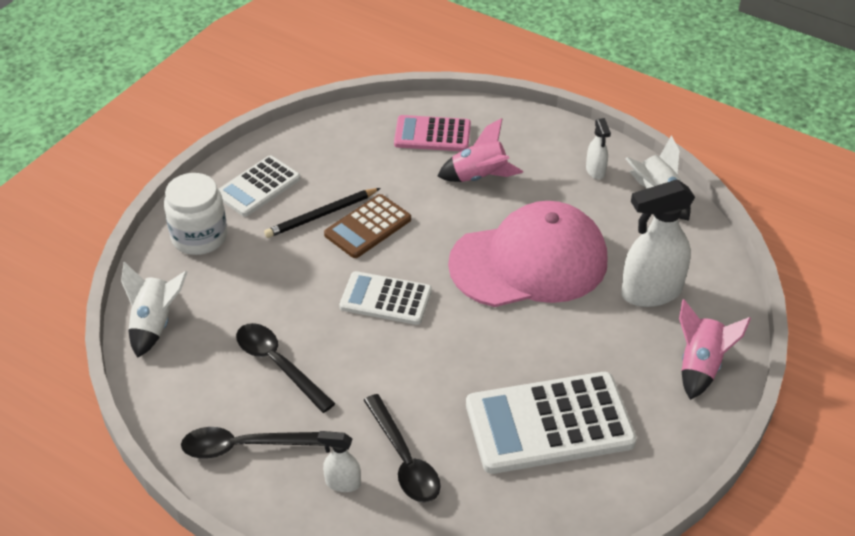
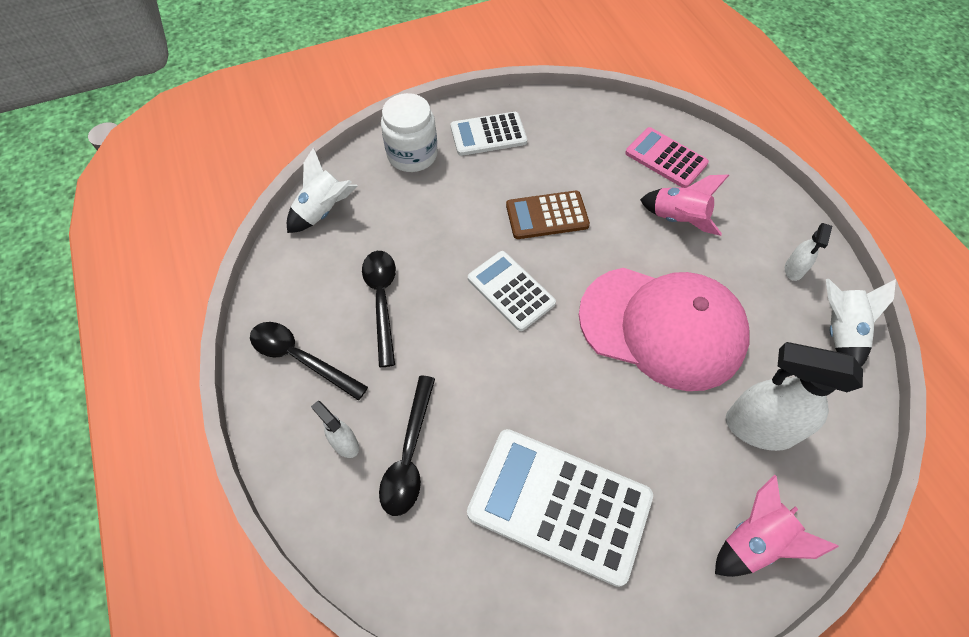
camera: 35 degrees right, 15 degrees up
(321, 215) = (518, 185): black pencil -> none

